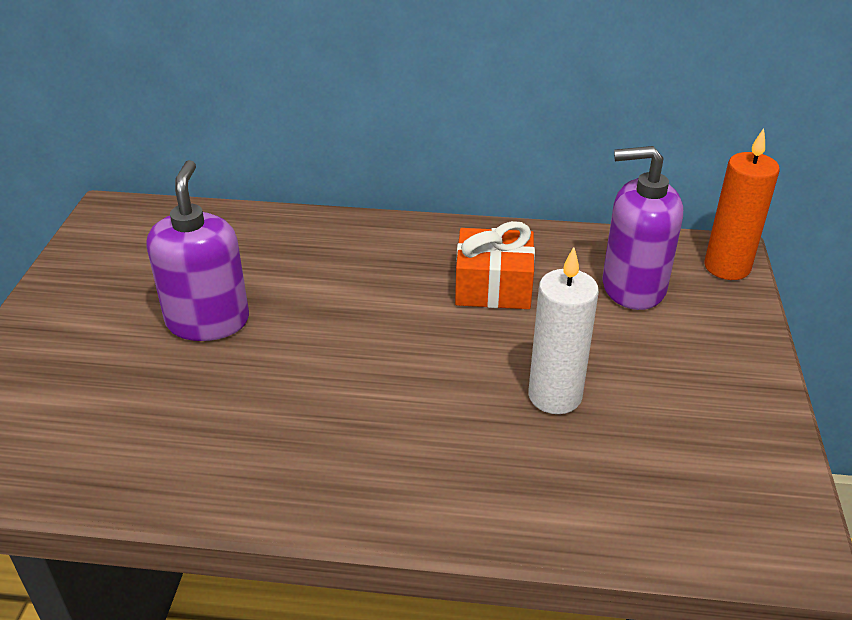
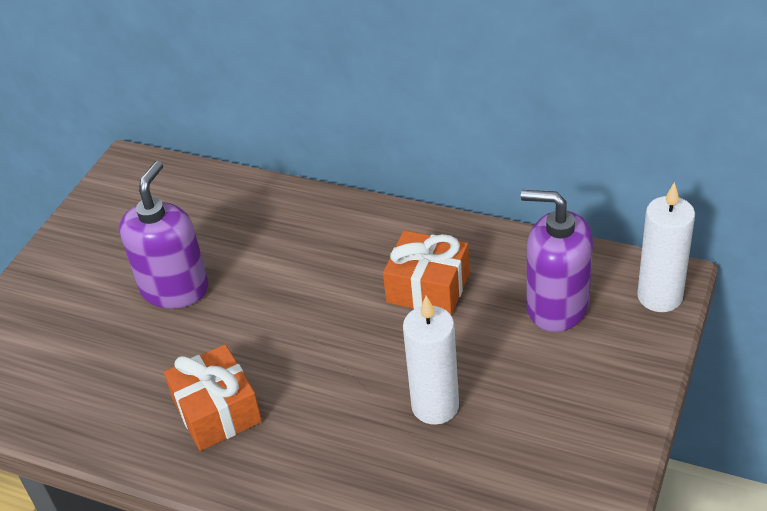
camera: 20 degrees right, 5 degrees up
(306, 438) = (217, 411): none -> orange gift
(727, 267) = (659, 296): orange candle -> white candle

